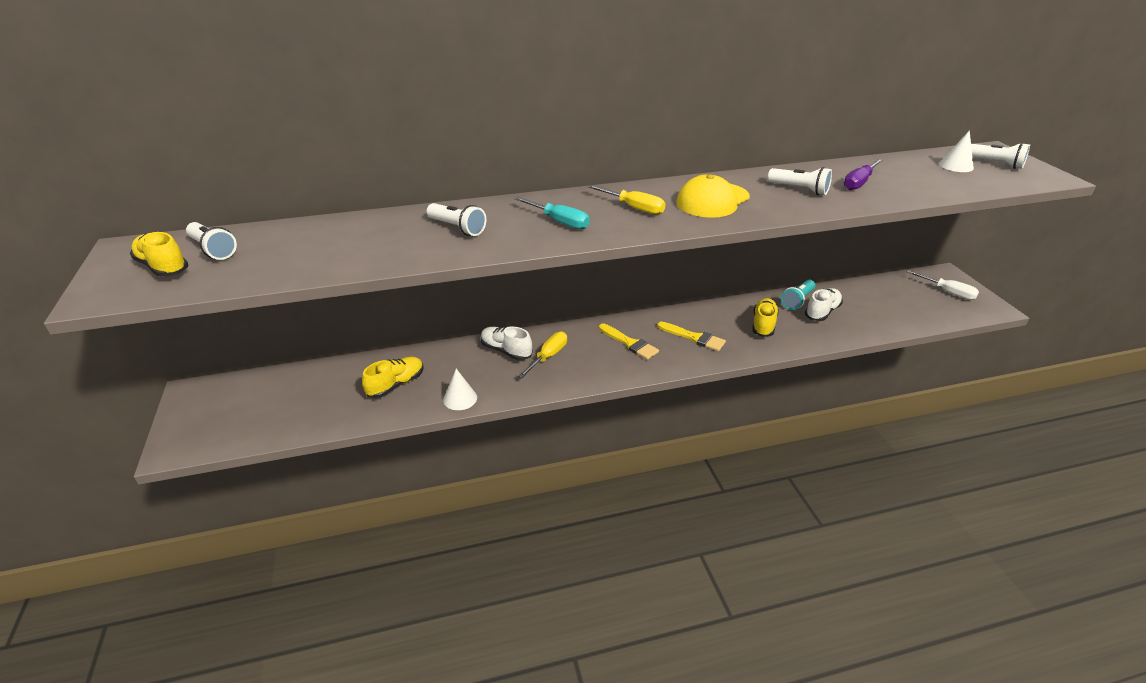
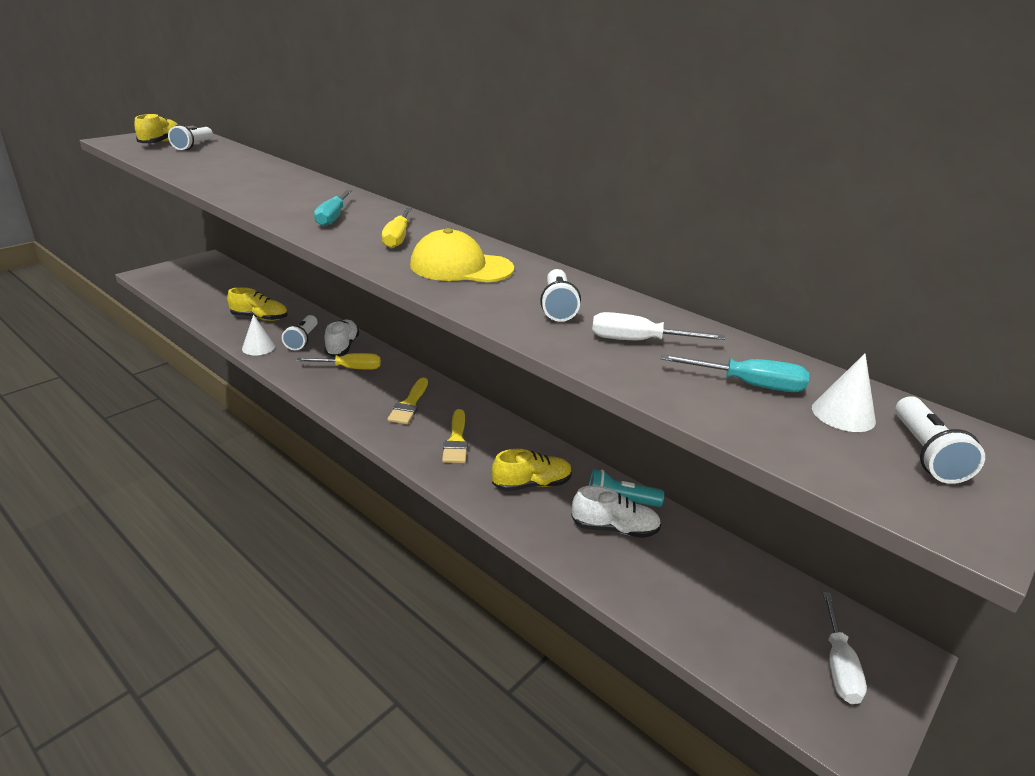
camera: 55 degrees right, 5 degrees down
(457, 228) = (286, 191): white flashlight -> white flashlight (302, 340)
(859, 183) = (638, 341): purple screwdriver -> white screwdriver
(921, 174) = (749, 385): none -> turquoise screwdriver

